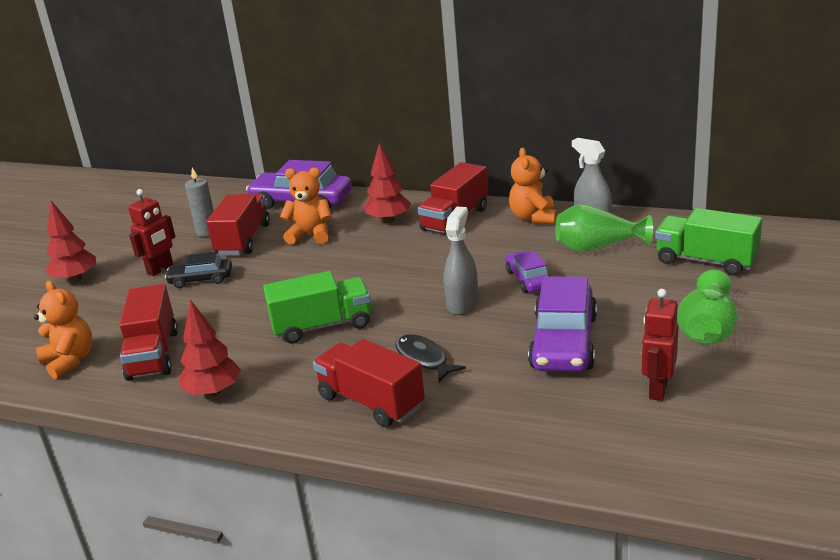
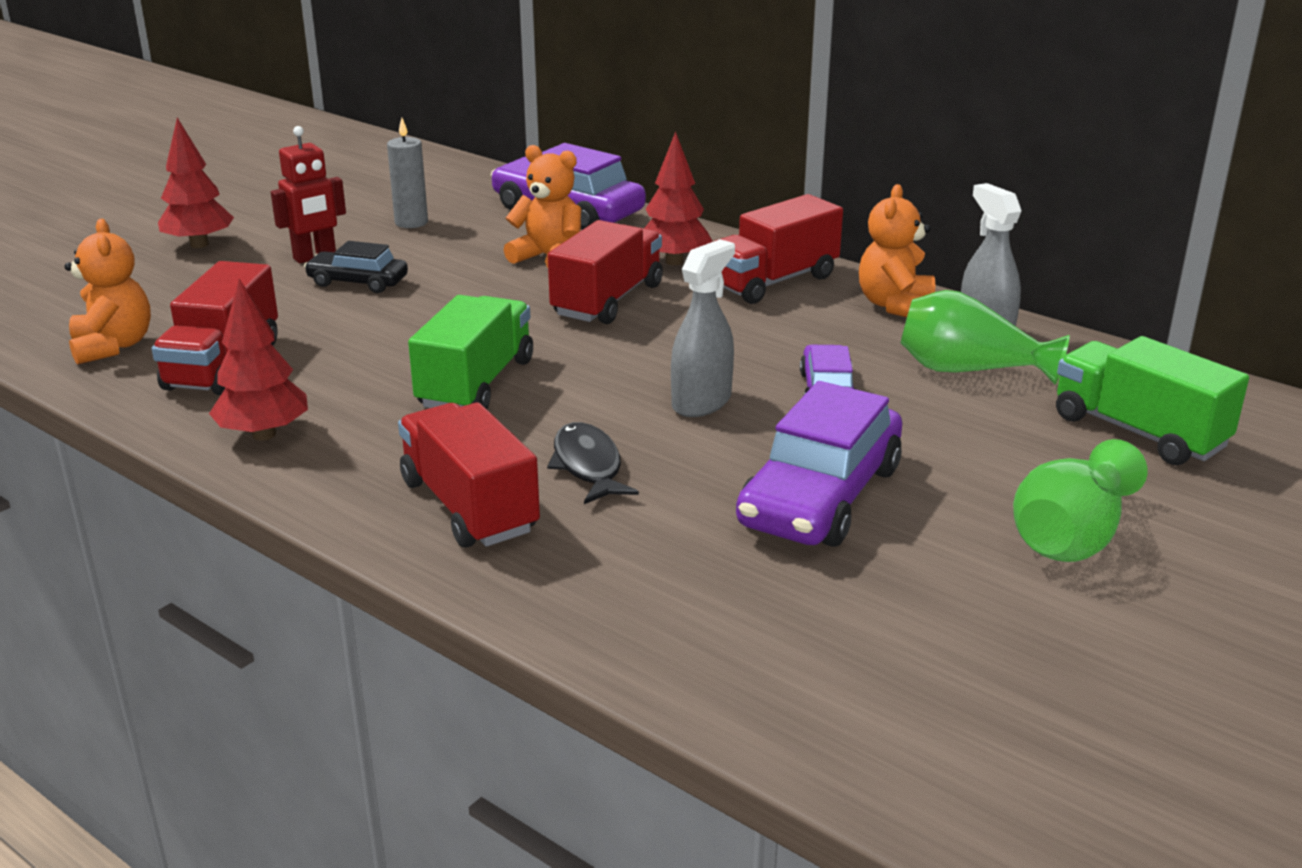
camera: 15 degrees right, 0 degrees up
(243, 240) = (452, 243): red truck -> red truck (607, 300)
(322, 326) = (476, 383): green truck -> green truck turned 75 degrees counterclockwise
(657, 389) = (926, 608): red robot -> none

